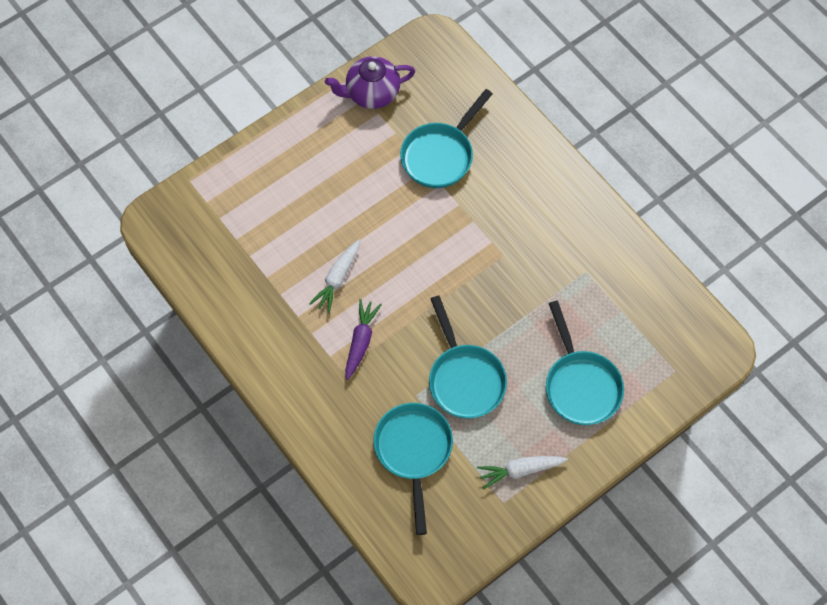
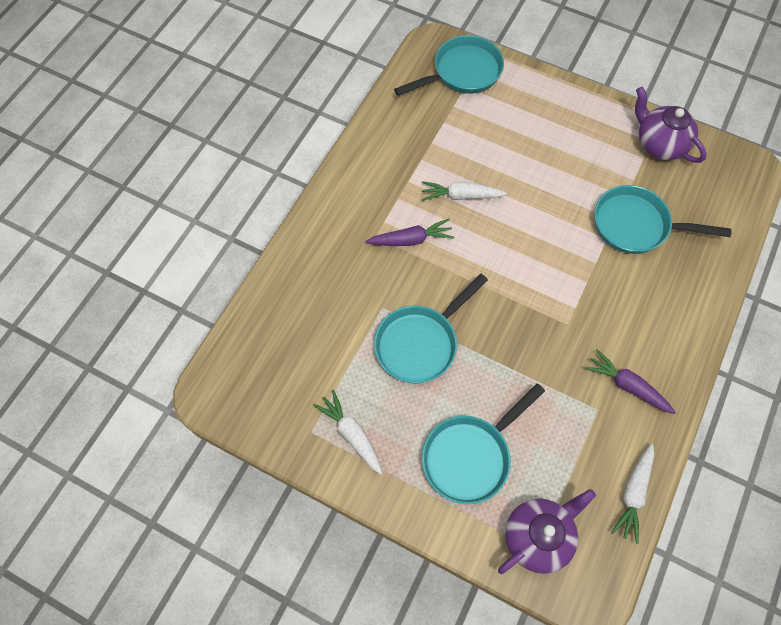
camera: 65 degrees right, 0 degrees up
(413, 451) = (326, 329): turquoise pan -> turquoise pan (462, 72)
(576, 239) = (627, 386): none -> purple carrot
(661, 281) = (633, 493): none -> white carrot
(664, 366) = (538, 536): none -> purple teapot

